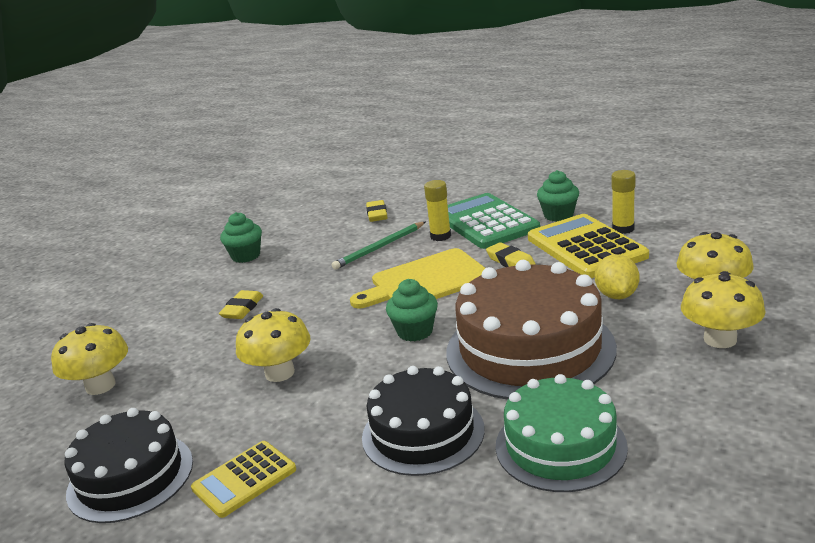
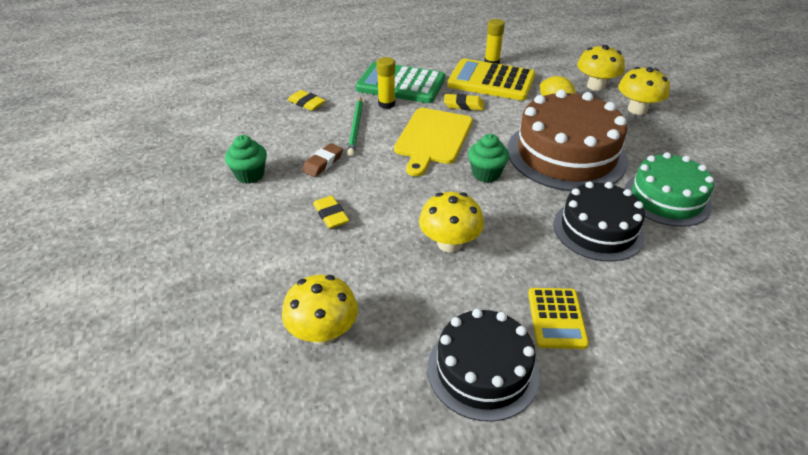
camera: 50 degrees left, 15 degrees up
(305, 267) = (323, 163): none -> brown eraser
(558, 215) = (440, 65): green cupcake -> none

